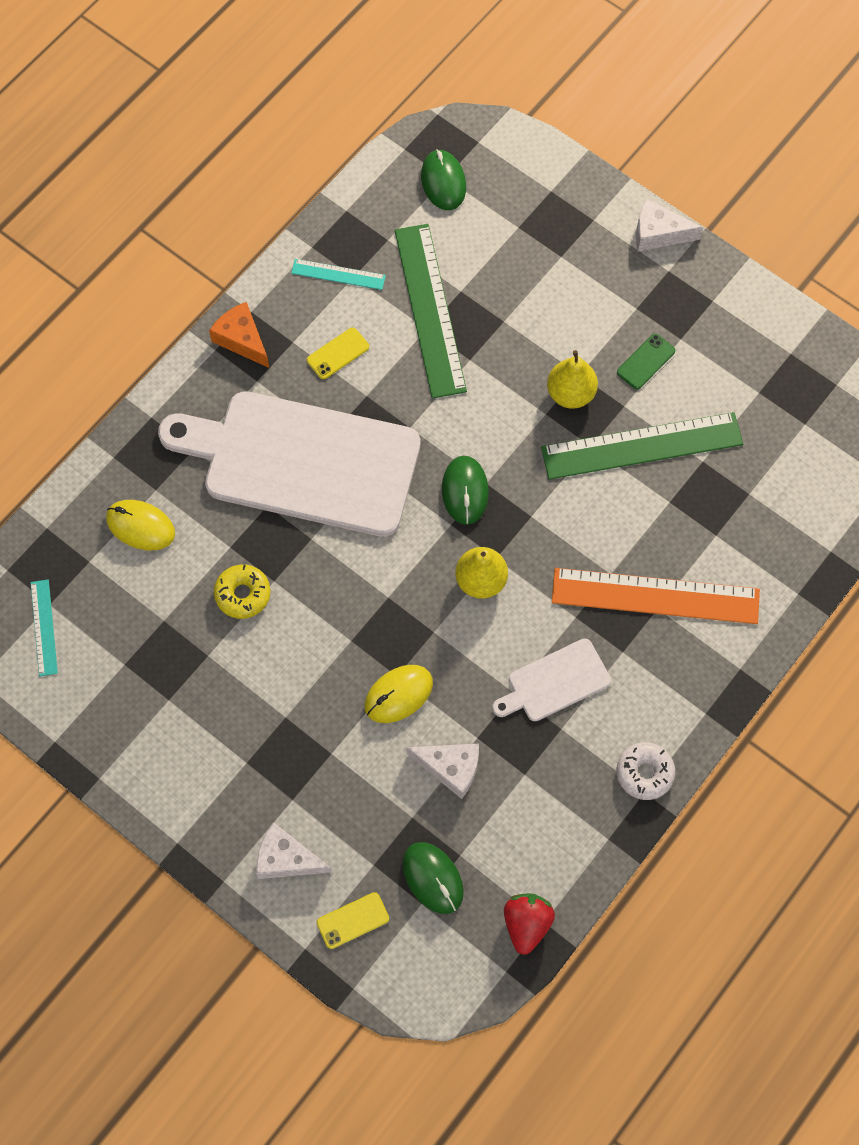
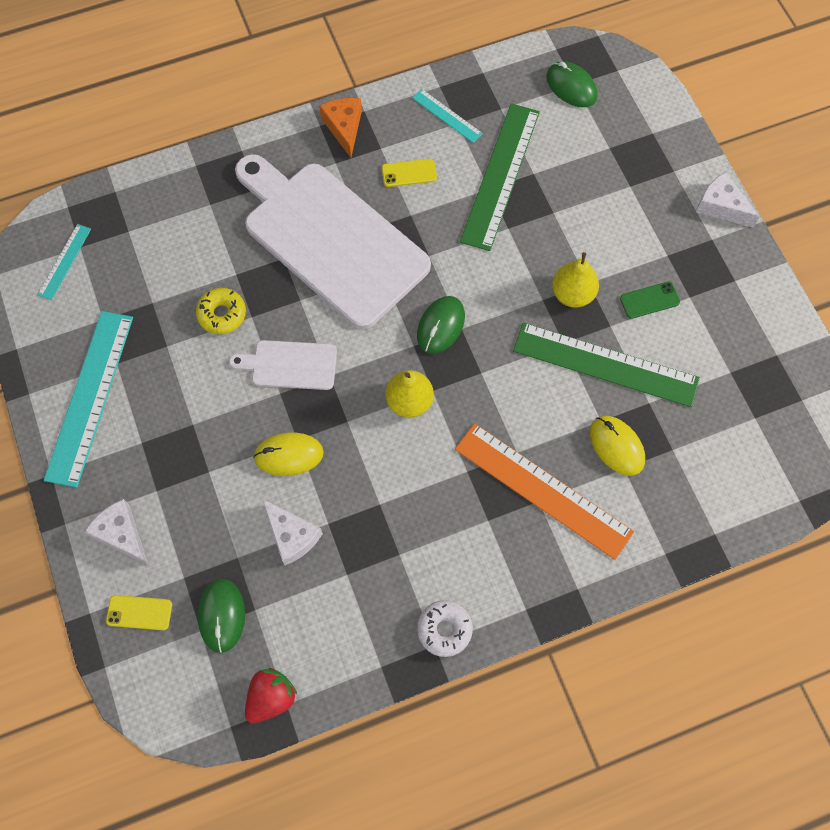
camera: 30 degrees right, 0 degrees up
(140, 526) = (181, 225): yellow mouse -> yellow mouse (616, 446)
(164, 747) = (89, 396): none -> turquoise ruler
(443, 182) = (571, 86): green mouse -> green mouse turned 60 degrees counterclockwise
(554, 682) = (417, 514): white cutting board -> white cutting board (290, 365)

